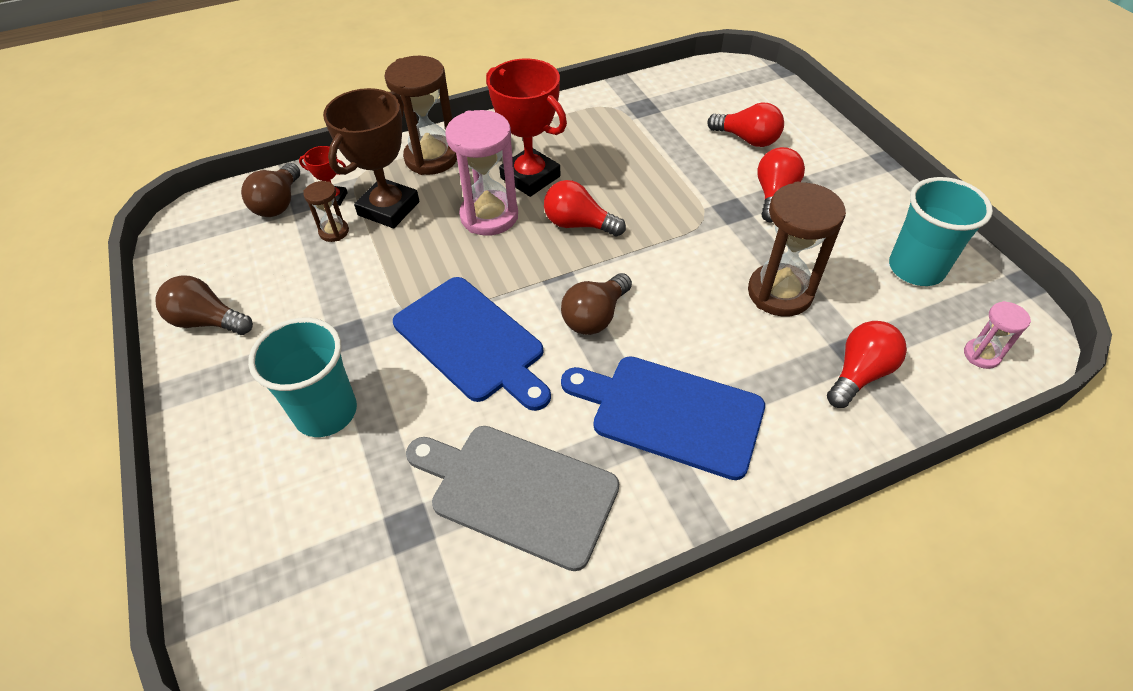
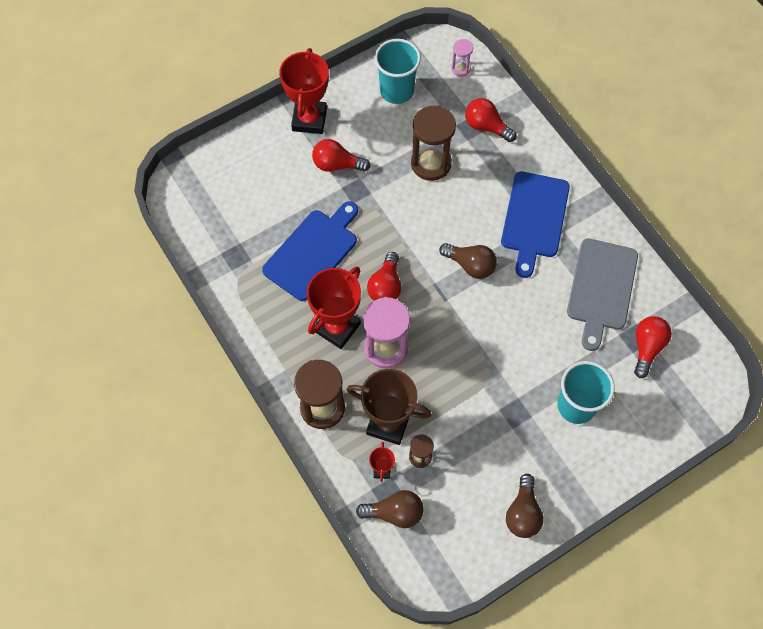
camera: 100 degrees left, 15 degrees up
(472, 342) = (505, 334): blue cutting board -> blue cutting board (313, 252)
(747, 139) = (273, 181): red light bulb -> red light bulb (647, 347)
(848, 176) = (309, 119): none -> red trophy

